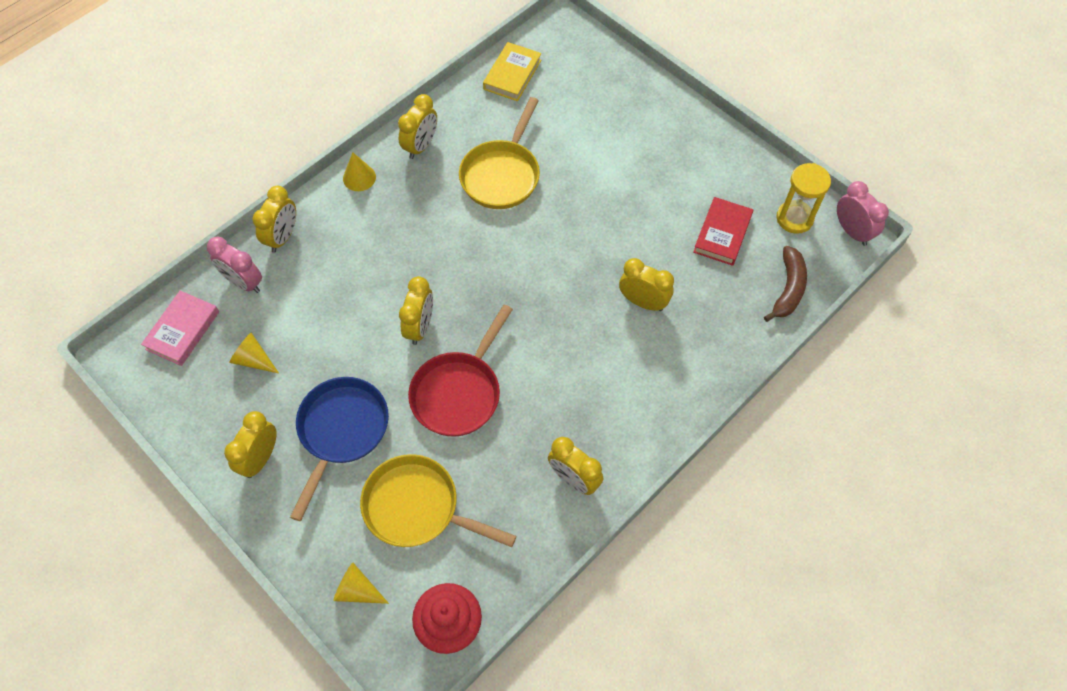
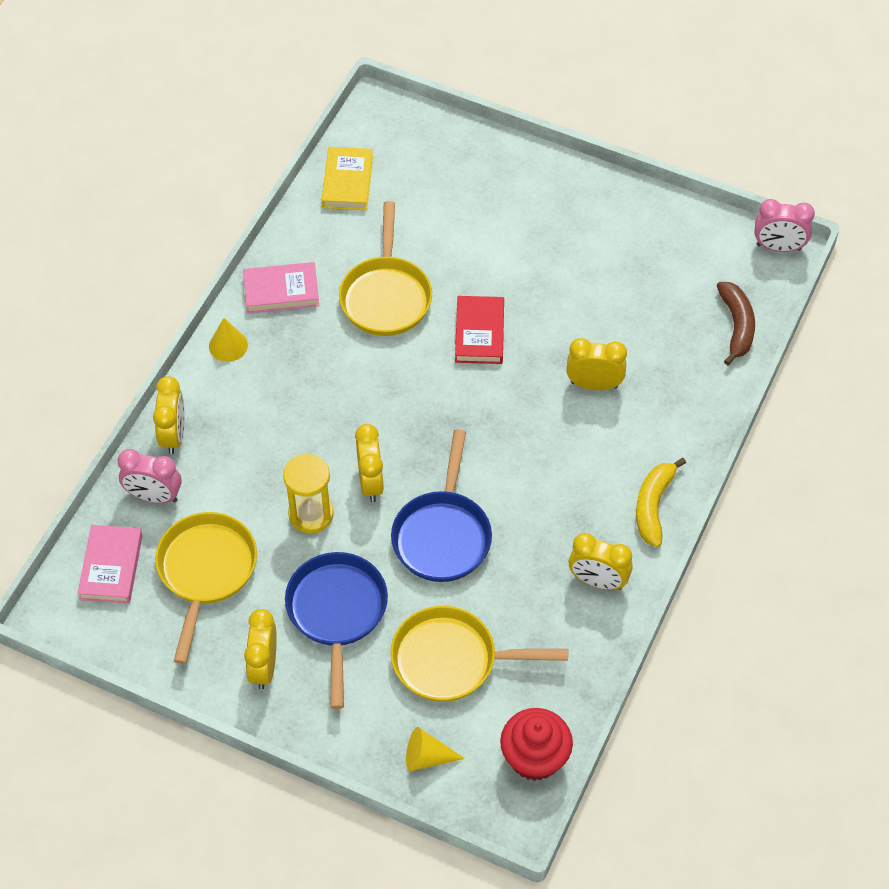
camera: 20 degrees left, 5 degrees down
(253, 359) = (206, 572): yellow cone -> yellow pan
(421, 146) = (281, 291): yellow clock -> pink book
(459, 392) = (443, 535): red pan -> blue pan
(650, 427) = (653, 506): none -> yellow banana
(722, 234) = (647, 289): red book -> red book (479, 333)
(794, 218) = (715, 251): yellow hourglass -> yellow hourglass (311, 514)
(852, 231) = (778, 247): pink clock -> pink clock turned 150 degrees clockwise

